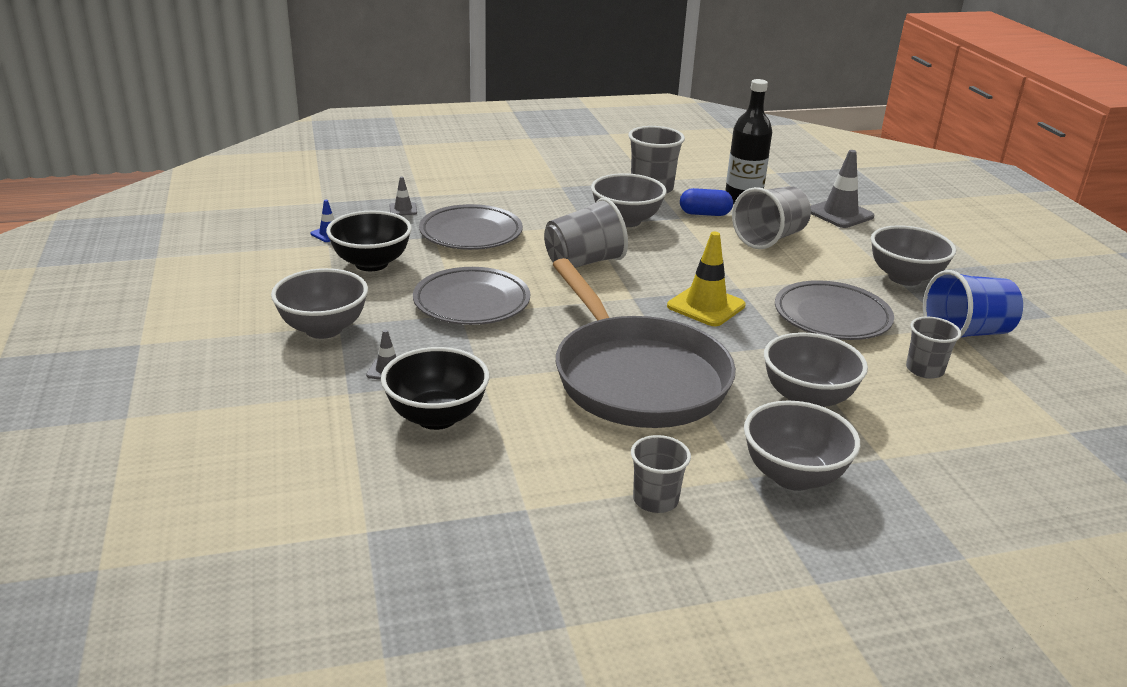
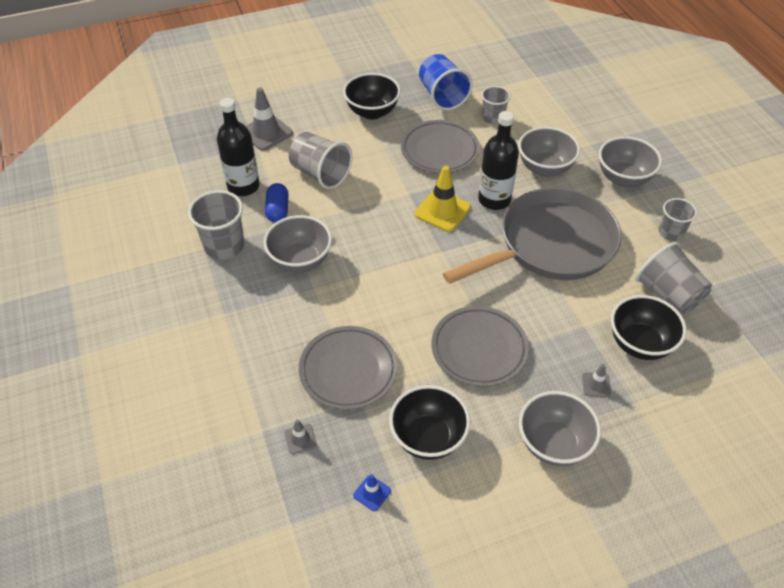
camera: 95 degrees left, 20 degrees up
(583, 262) = (389, 284): grey cup -> grey cup (668, 295)
(730, 346) = (494, 200): none -> black bottle
(904, 278) = (372, 112): grey bowl -> black bowl

